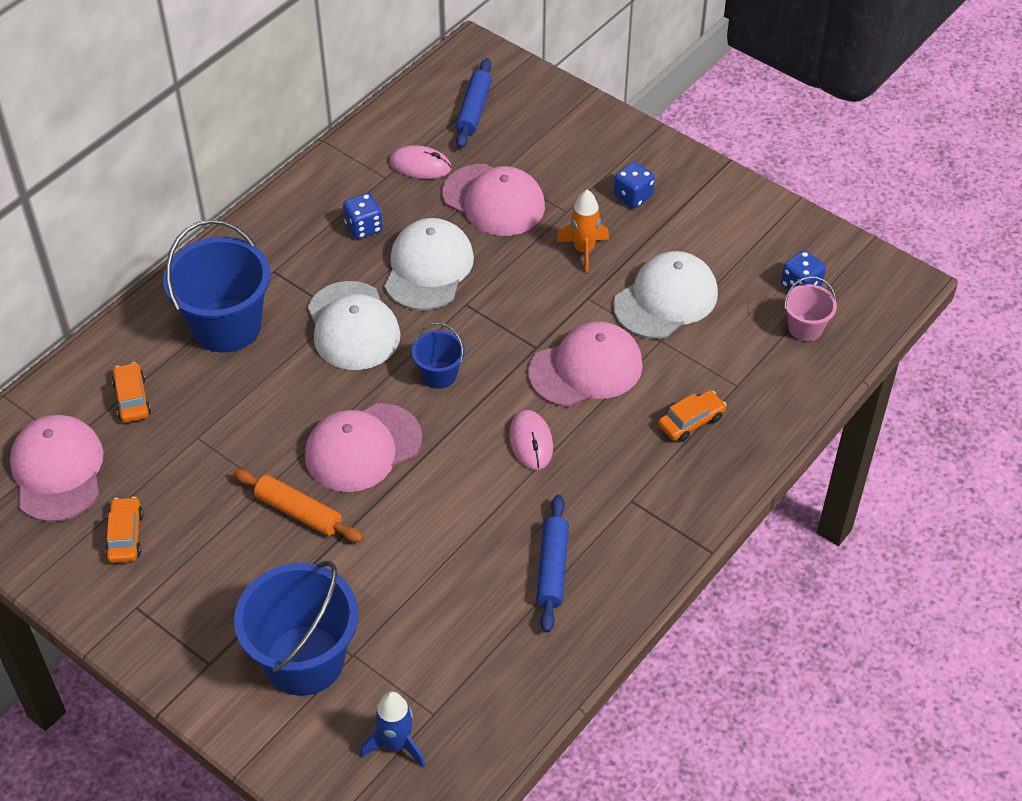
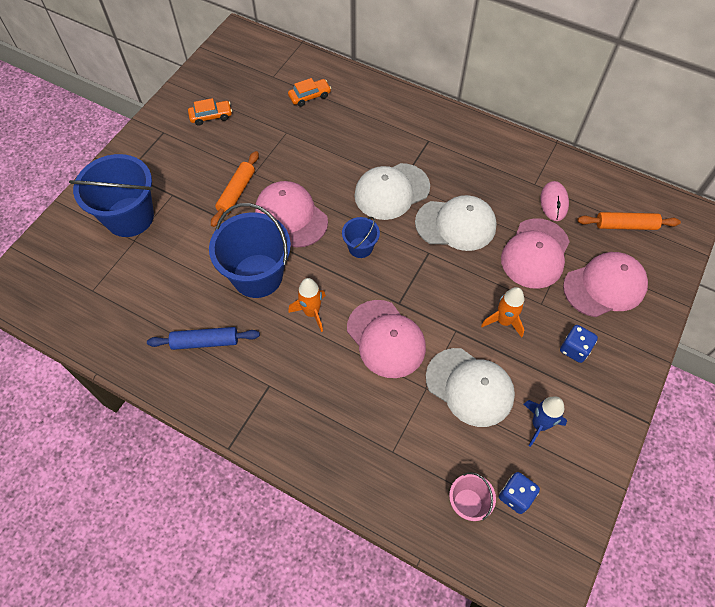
camera: 80 degrees right, 10 degrees up
(58, 470) = (252, 77): pink cap -> pink cap (605, 286)
(226, 326) = (376, 127): blue bucket -> blue bucket (257, 275)
(364, 227) = (482, 180): blue dice -> none
(396, 744) = (71, 274): blue rocket -> blue rocket (539, 424)
(473, 110) = (625, 225): blue rolling pin -> orange rolling pin
(531, 442) = (311, 312): pink mouse -> orange rocket
(691, 421) = (349, 420): orange car -> none

